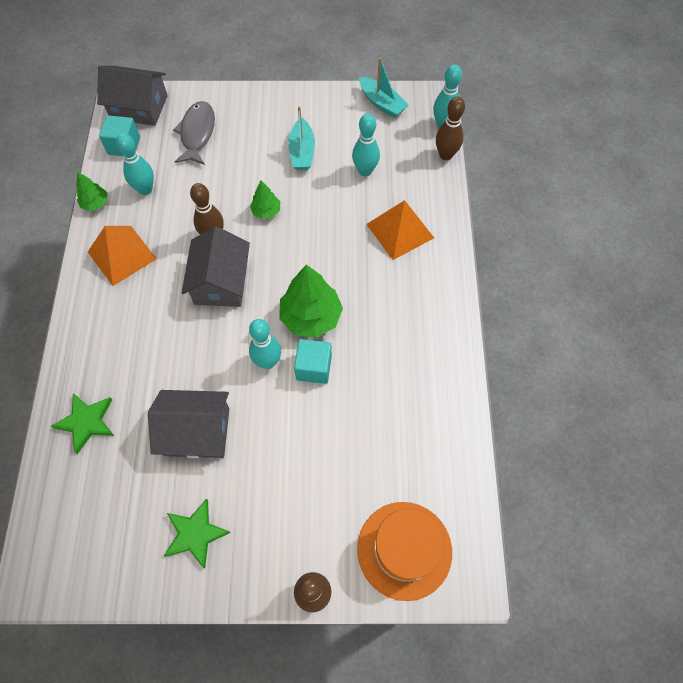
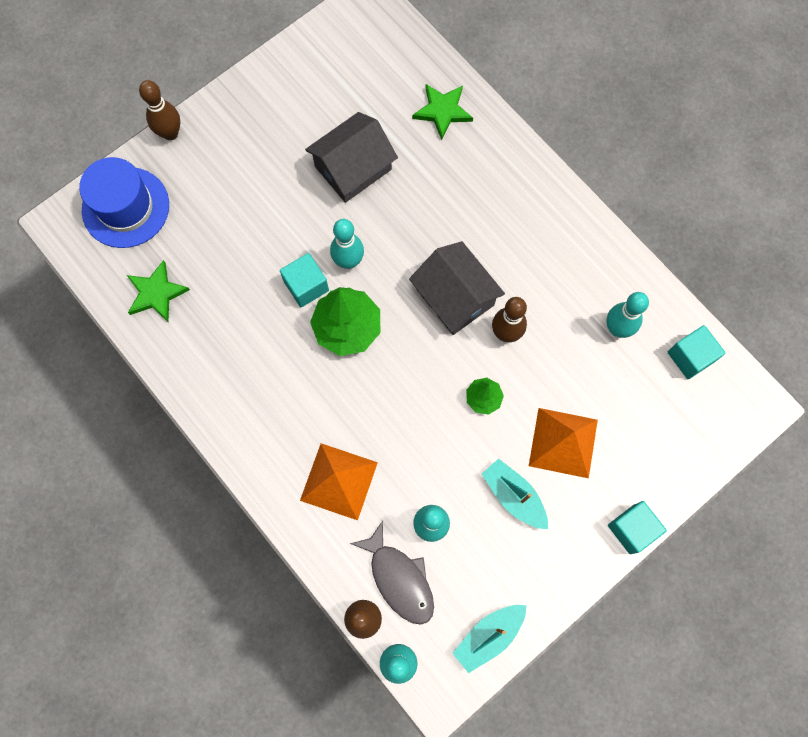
camera: 140 degrees right, 10 degrees up
(95, 203) = (644, 278): green tree -> none
(121, 255) = (565, 251): orange pyramid -> orange pyramid (563, 442)
(139, 107) = (729, 412): grey house -> none
(195, 534) = (287, 106): green star -> green star (156, 293)
(197, 133) = (638, 430): grey fish -> grey fish (399, 579)
(255, 95) = (632, 529): none -> turquoise cube
(382, 103) = (489, 635): turquoise boat -> turquoise boat turned 45 degrees counterclockwise
(404, 550) = (125, 207): orange hat -> blue hat

